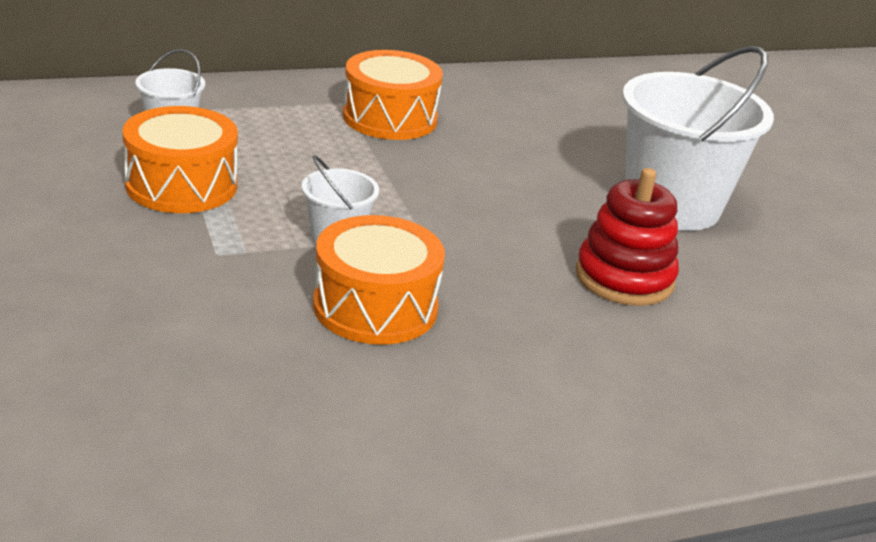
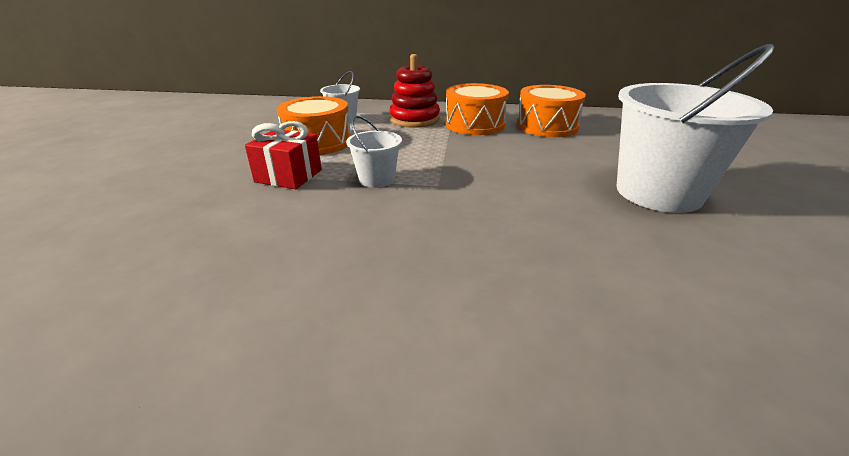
camera: 30 degrees right, 0 degrees up
(206, 253) = (288, 176): none -> red gift
(375, 307) = (358, 224): orange drum -> orange drum (546, 126)
(624, 278) = (582, 238): red stacking toy -> red stacking toy (414, 119)

